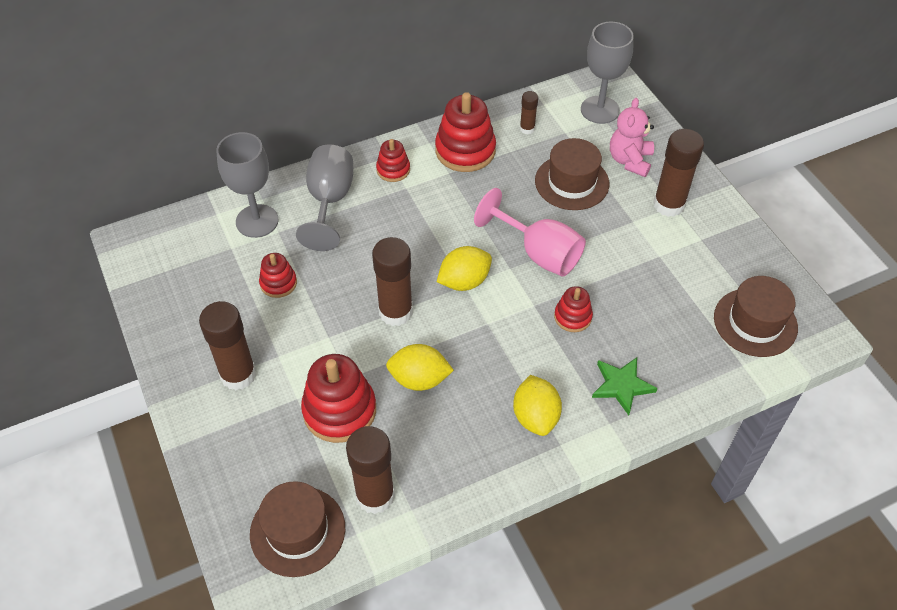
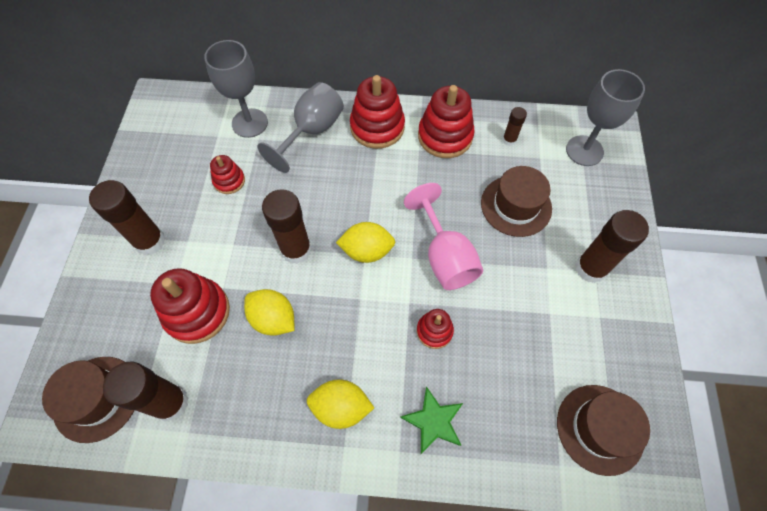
camera: 30 degrees right, 10 degrees up
(393, 170) = (377, 127): red stacking toy -> red stacking toy, size x1.82
(535, 416) = (341, 407): yellow lemon -> yellow lemon turned 75 degrees clockwise
(629, 160) = (581, 209): pink teddy bear -> none

